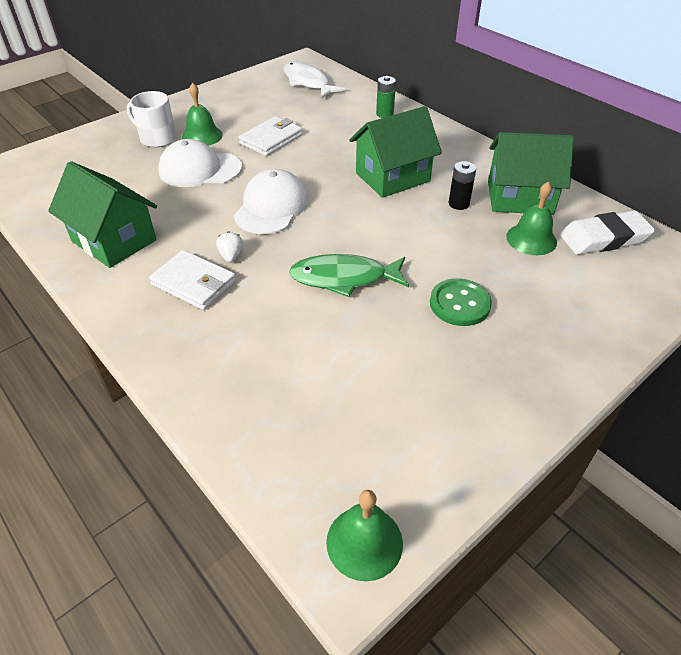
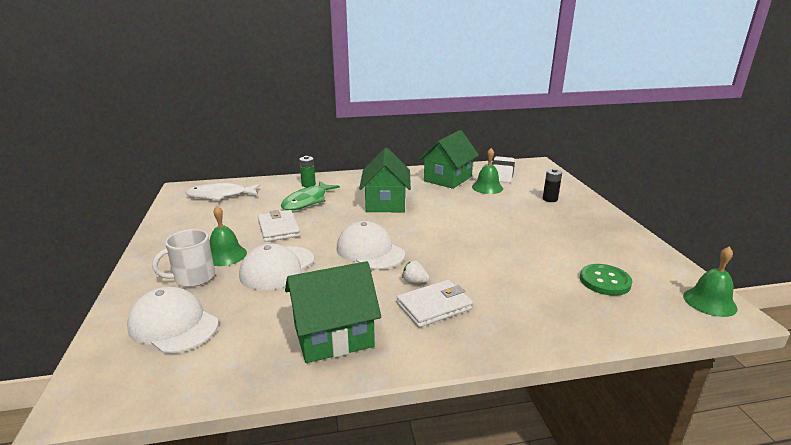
camera: 60 degrees left, 20 degrees down
(90, 161) = (173, 325): none -> white cap
(344, 278) = (478, 247): green fish -> green fish (307, 201)
(458, 204) = (436, 194): black battery -> black battery (550, 199)
(459, 304) = (529, 221): green button -> green button (605, 281)

